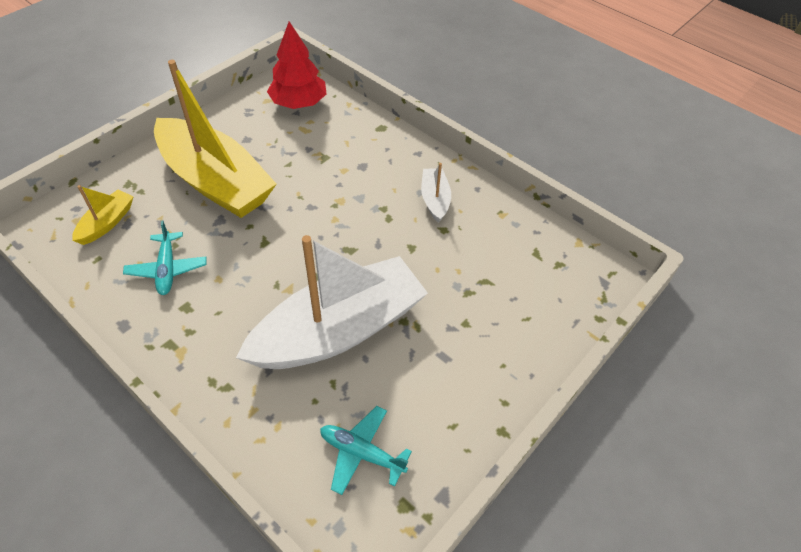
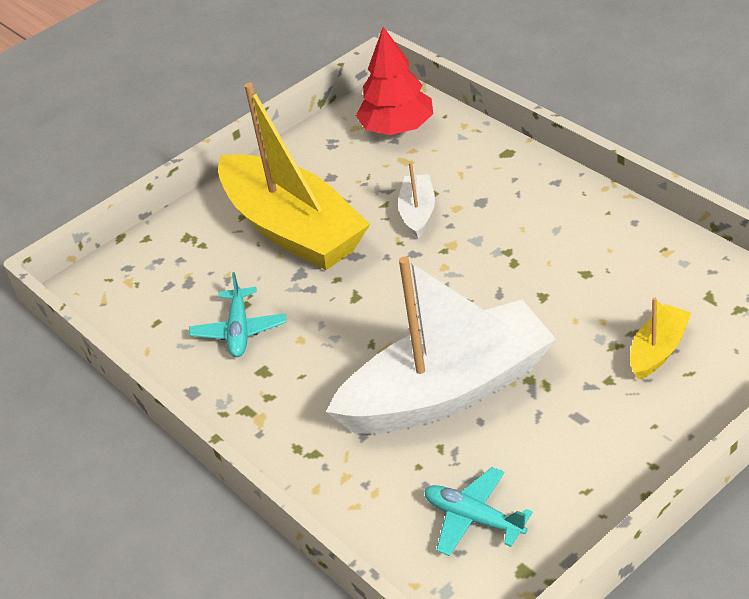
camera: 15 degrees right, 10 degrees down
(107, 223) = (165, 282): yellow boat -> yellow boat (658, 350)
(435, 200) = (576, 238): white boat -> white boat (418, 213)

